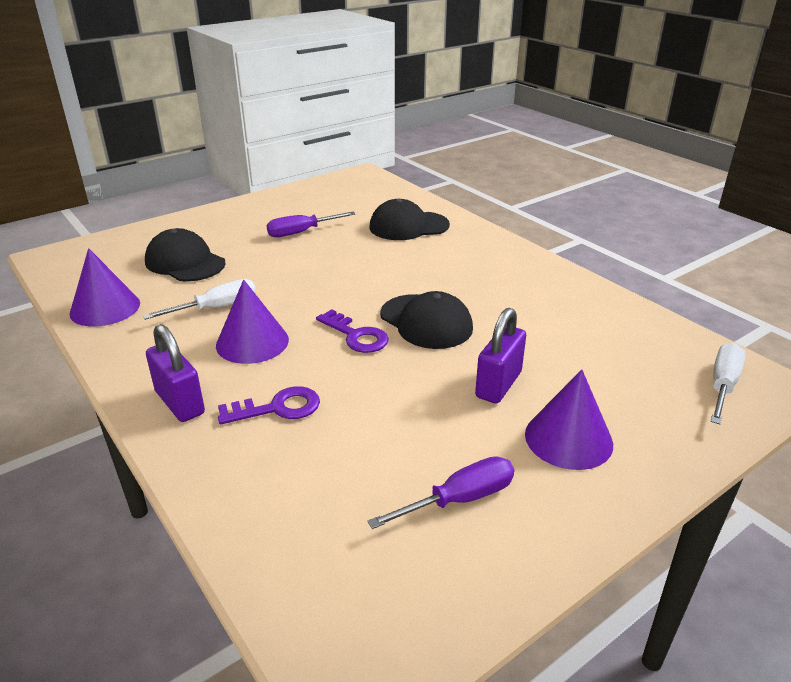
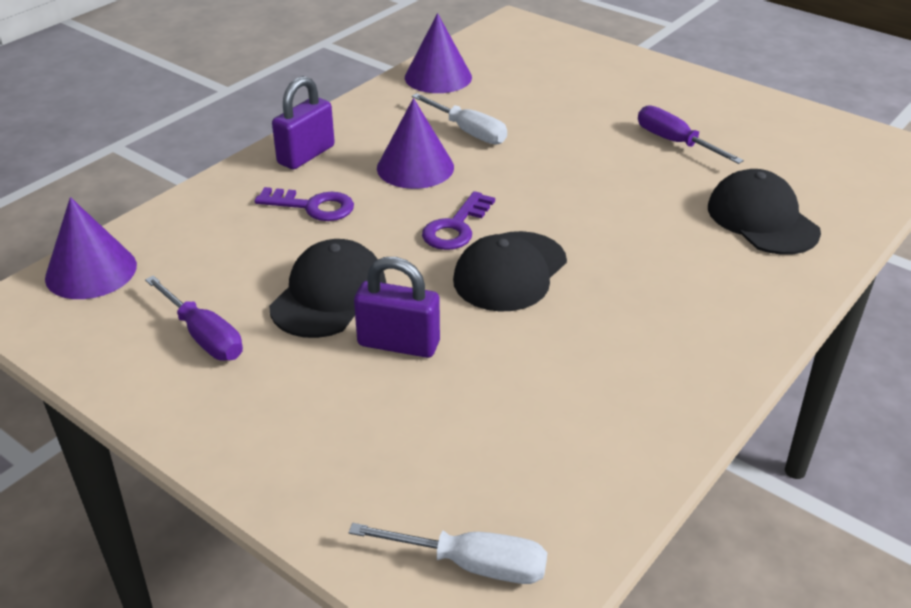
camera: 75 degrees right, 5 degrees up
(185, 262) = (549, 91): black cap -> black cap (329, 295)
(278, 408) = (313, 206): purple key -> purple key turned 45 degrees counterclockwise
(568, 438) = (312, 407): purple cone -> purple cone (91, 271)

